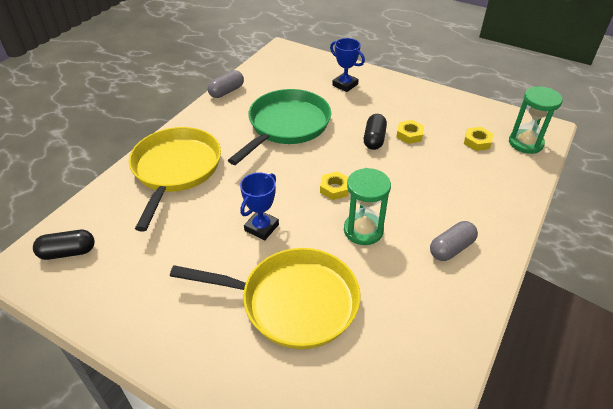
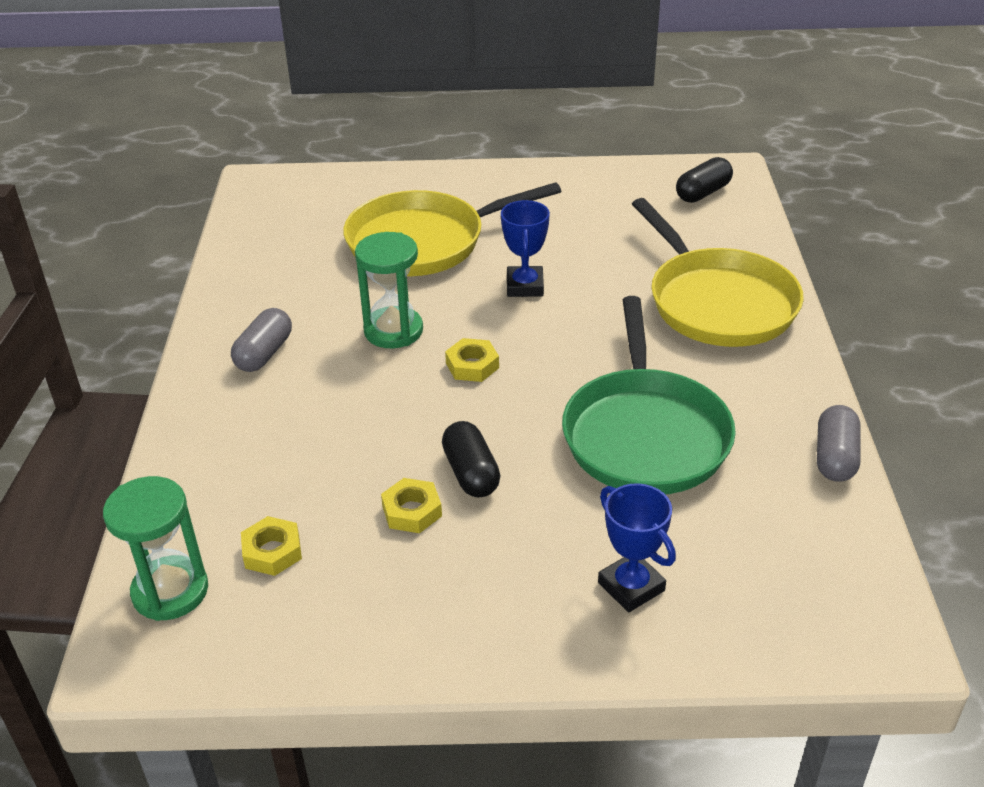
camera: 150 degrees right, 5 degrees down
(345, 85) = (631, 586): blue trophy -> blue trophy turned 45 degrees clockwise

